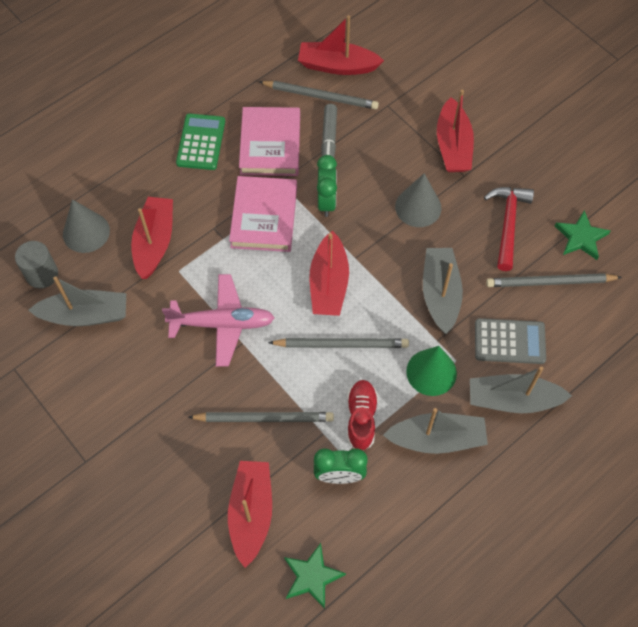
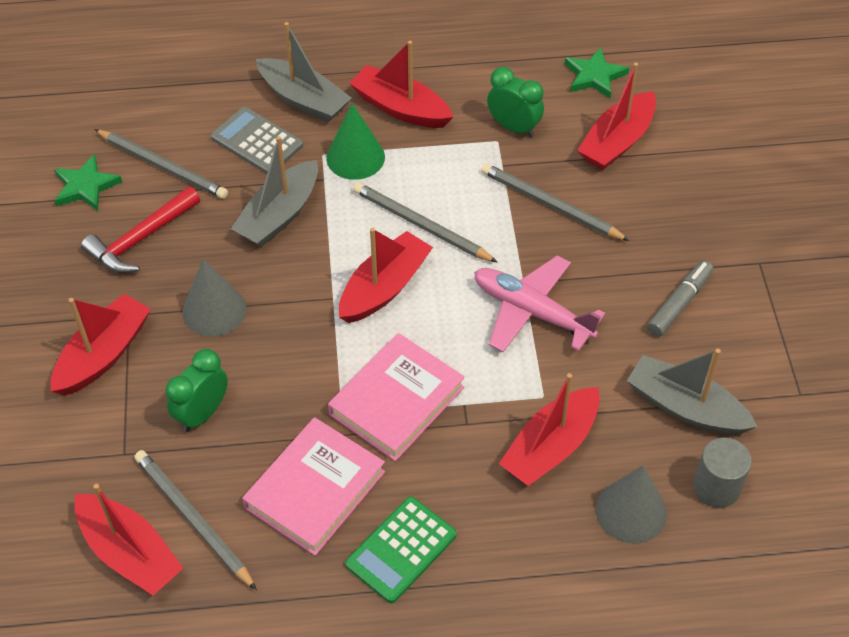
camera: 145 degrees left, 10 degrees down
(326, 202) = (309, 376): green clock -> green clock (202, 413)
(329, 139) = (237, 452): grey marker -> grey marker (679, 304)
(361, 418) = (456, 157): red shoe -> none
(437, 439) = (401, 108): grey boat -> red boat

